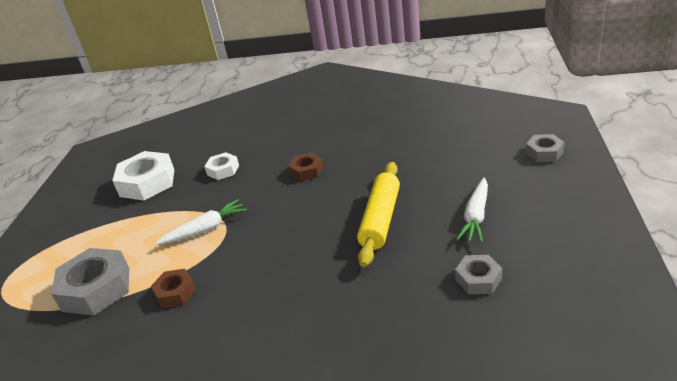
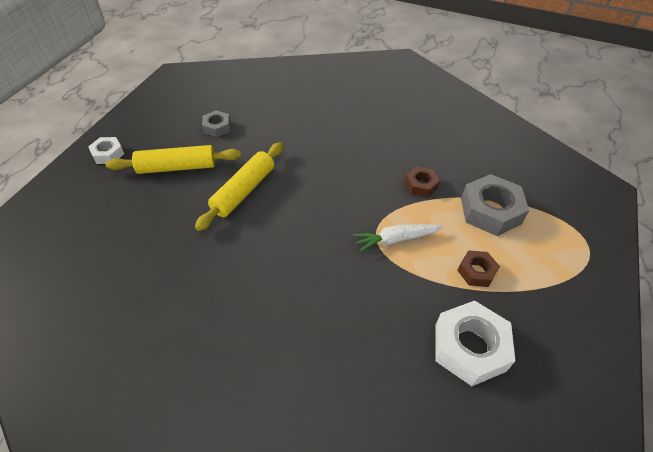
camera: 170 degrees left, 15 degrees up
(223, 170) = (370, 327): white nut -> white nut (108, 154)
(307, 171) = (276, 279): brown nut -> brown nut (476, 272)
(476, 216) = (177, 167): white carrot -> yellow rolling pin
(544, 152) = (63, 205): grey nut -> none

